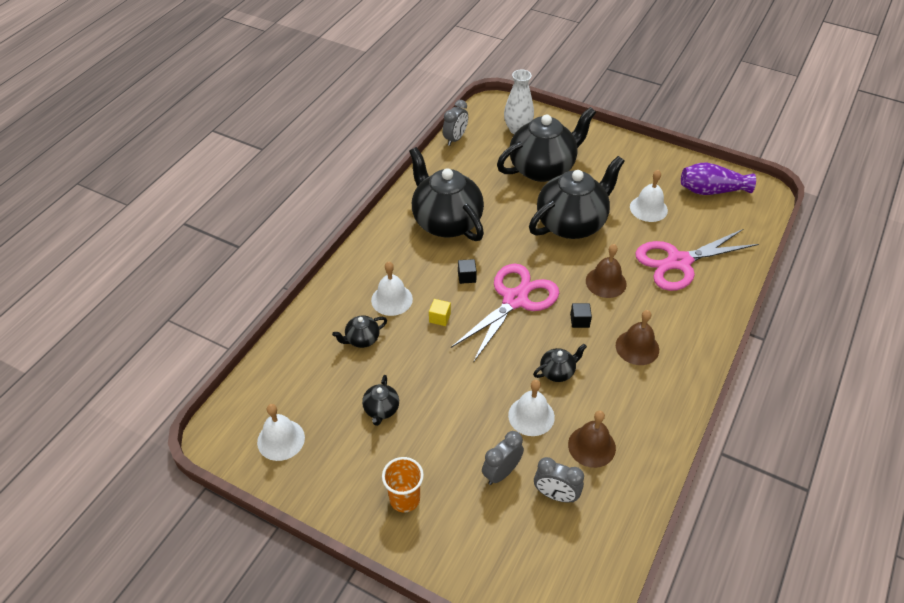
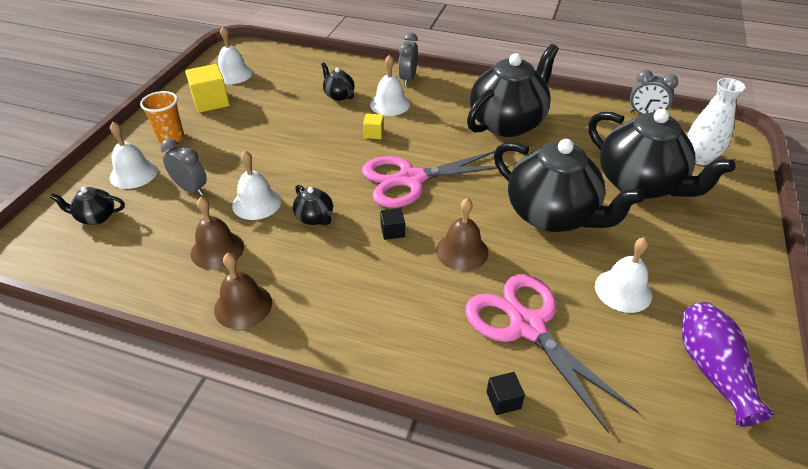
camera: 80 degrees right, 5 degrees down
(338, 461) = (211, 101): none -> yellow cube
(381, 410) = (262, 115): black teapot -> black teapot (96, 217)
(466, 531) = (133, 173): none -> white bell
(467, 277) = (433, 144): black cube -> black cube (503, 400)
(515, 300) = (411, 179): pink scissors -> pink scissors turned 135 degrees clockwise
(555, 495) = (161, 226): grey clock -> grey clock (408, 79)
(637, 347) = (361, 284): brown bell -> brown bell (243, 306)

